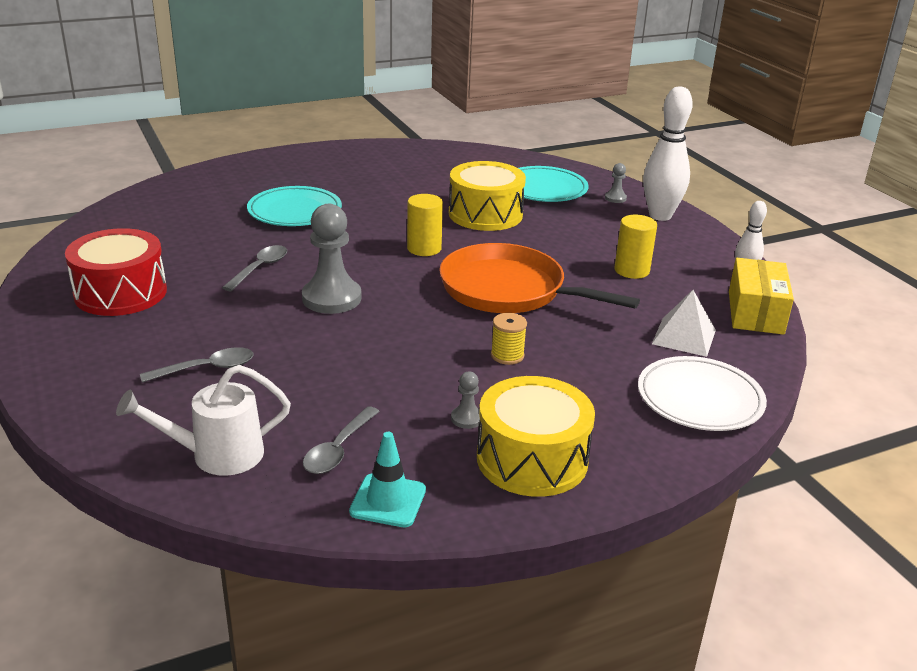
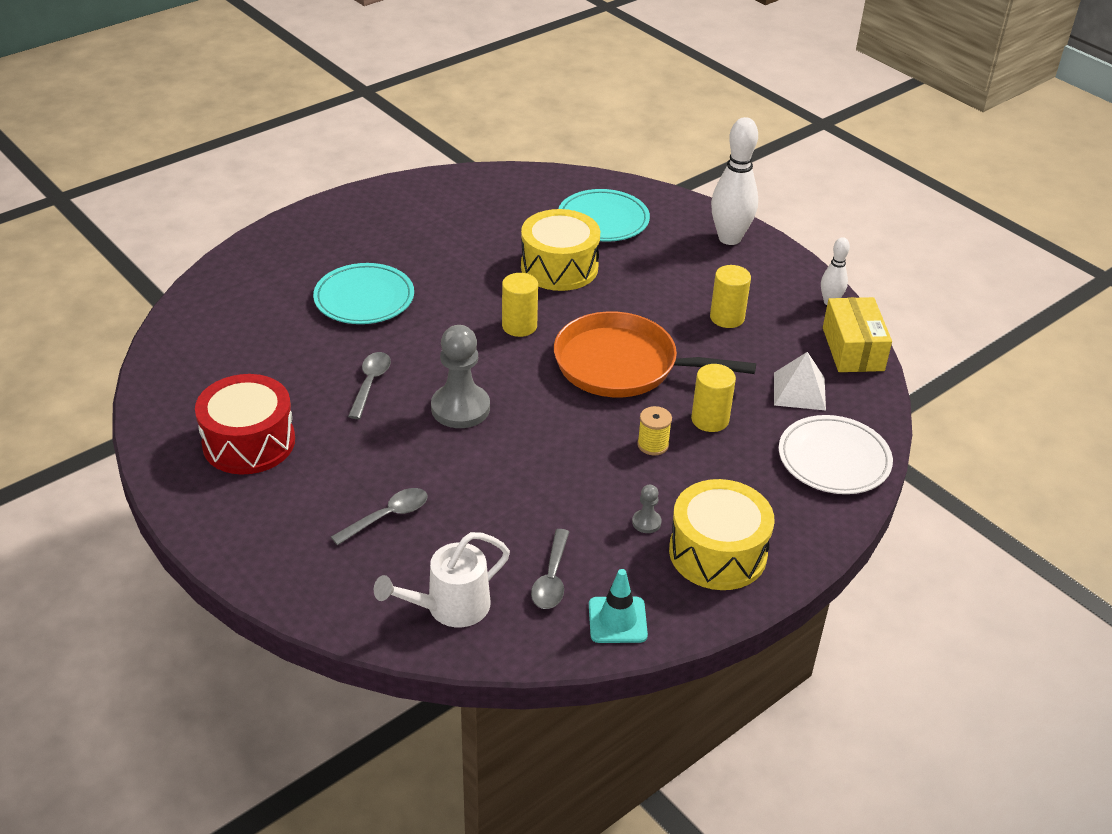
camera: 15 degrees left, 10 degrees up
(577, 345) = (710, 419): none -> yellow cylinder
(615, 198) = (678, 221): grey pawn -> none

